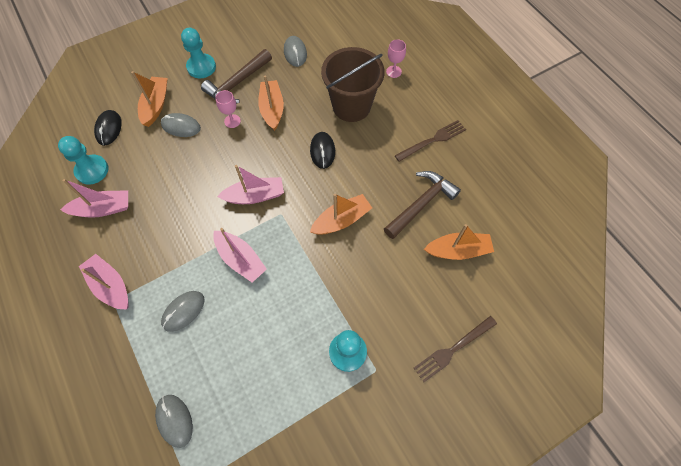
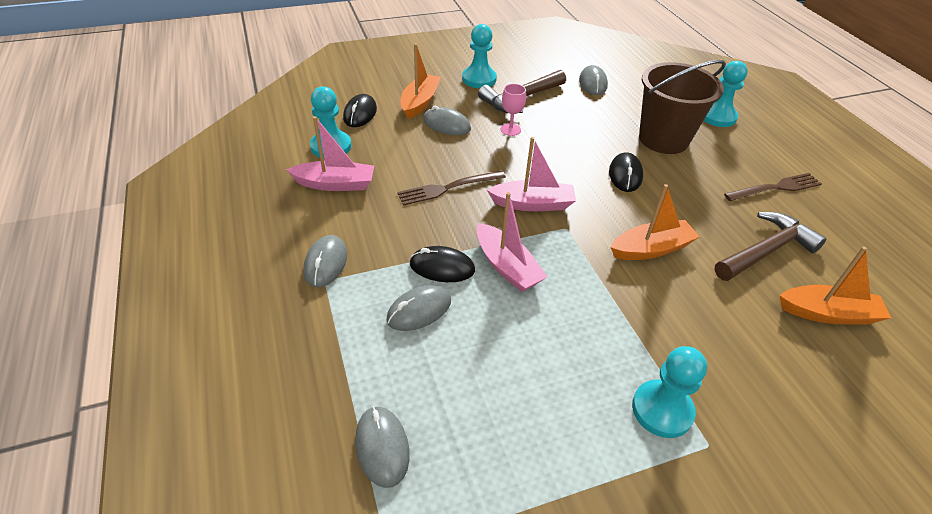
camera: 10 degrees right, 20 degrees down
(110, 286) = (326, 263): pink boat -> grey mouse
(194, 270) = (442, 267): none -> black mouse
(272, 109) = (561, 127): orange boat -> none
(393, 71) = (717, 116): pink goblet -> turquoise pawn
(452, 350) = (836, 442): brown fork -> brown fork (447, 188)

